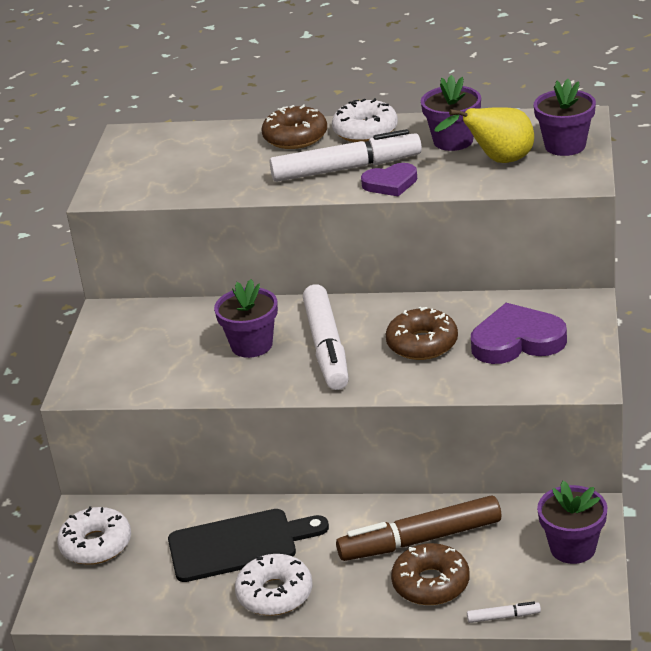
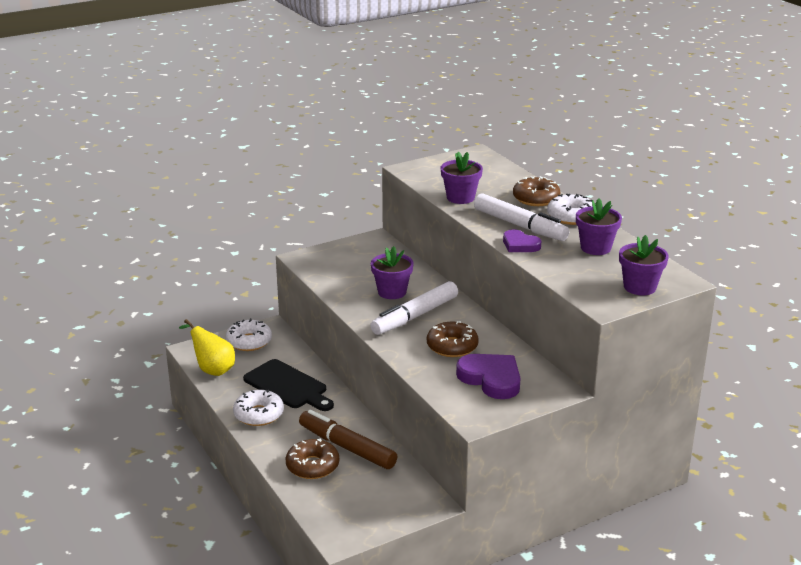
camera: 50 degrees right, 5 degrees down
(497, 161) = (590, 270): yellow pear -> yellow pear (212, 369)
(503, 617) = (306, 504): white marker -> none
(572, 548) = (391, 509): purple flower pot -> purple flower pot (460, 198)

